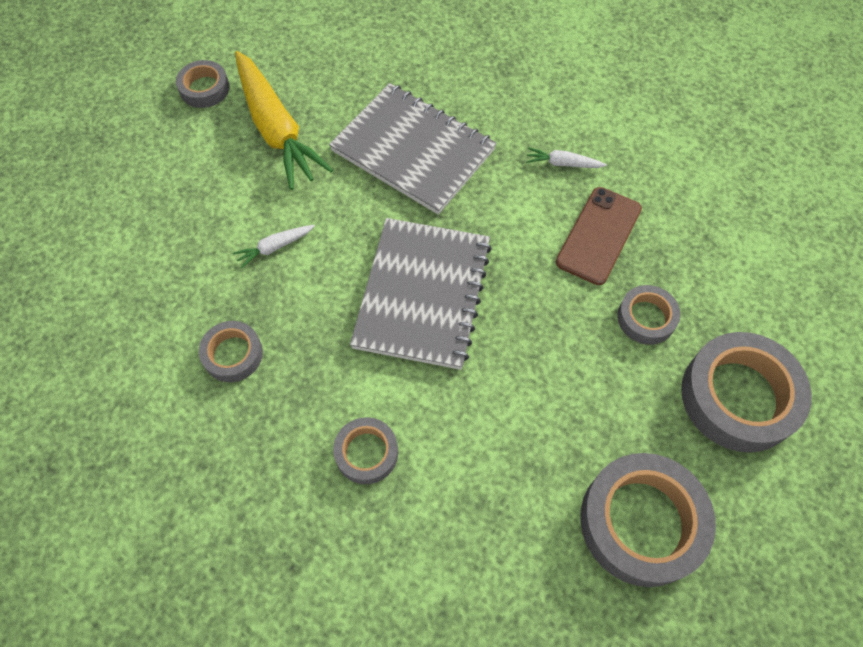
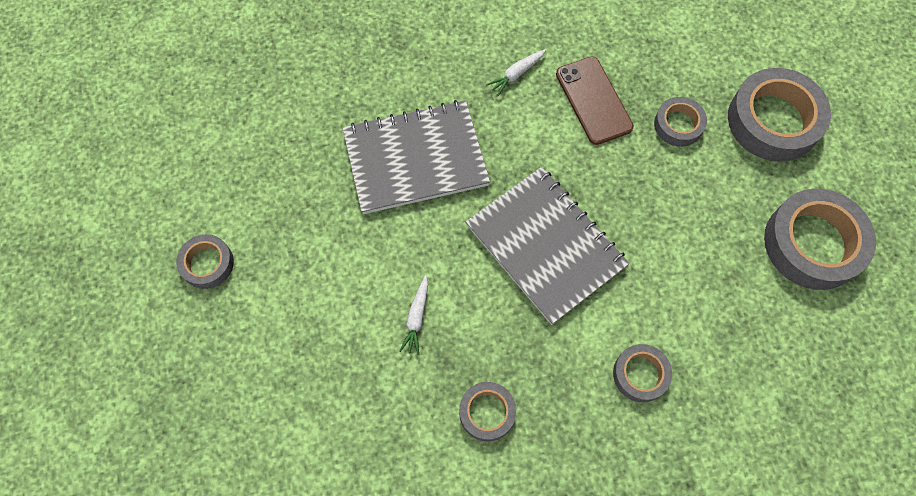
camera: 50 degrees left, 5 degrees up
(276, 129) = (303, 238): yellow carrot -> none

